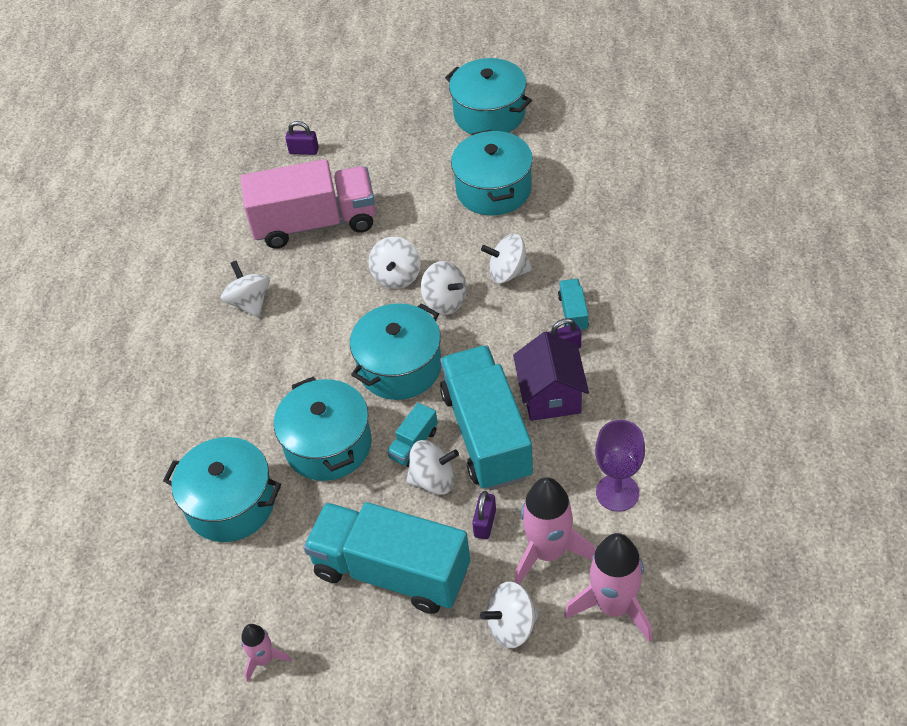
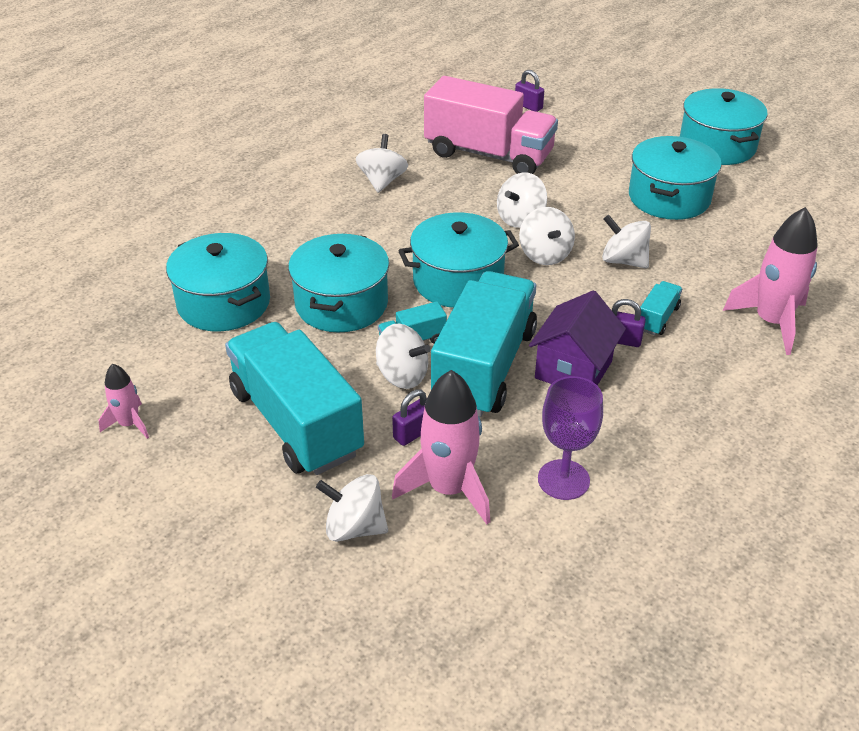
camera: 30 degrees right, 10 degrees down
(613, 606) = (467, 571): pink rocket -> pink rocket (771, 322)

